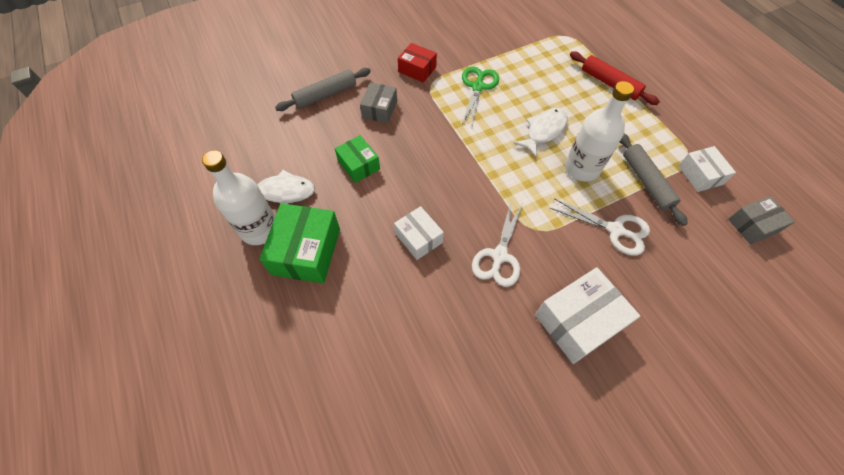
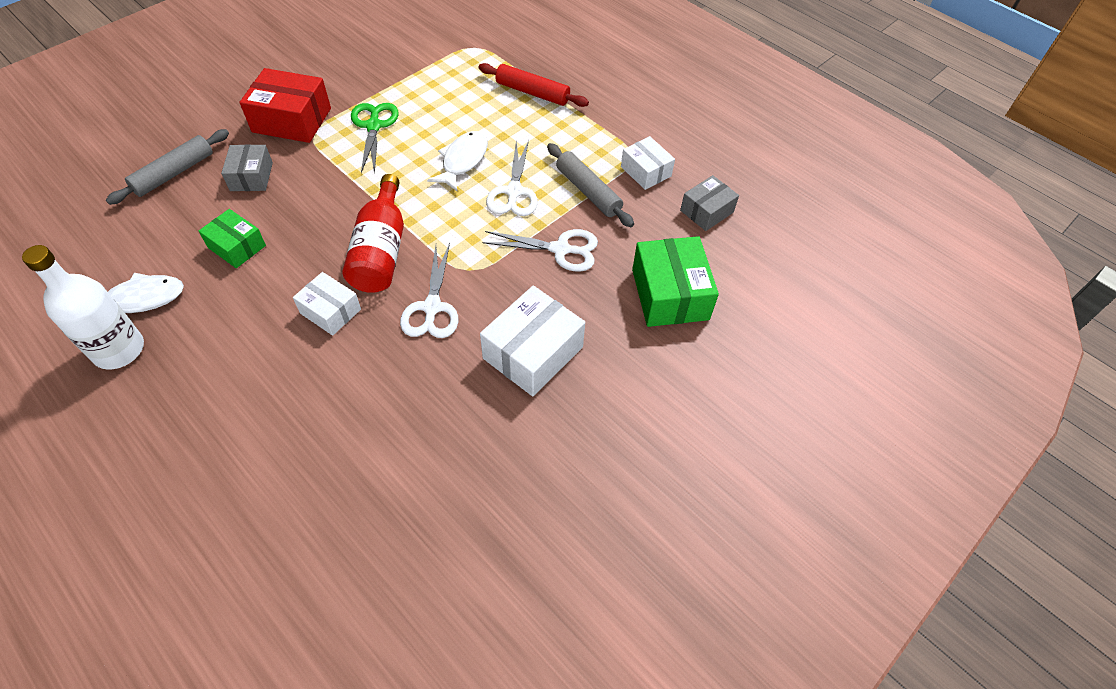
camera: 20 degrees left, 5 degrees down
(306, 251) = (188, 360): green box -> green box (670, 294)
(417, 69) = (292, 120): red box -> red box, size x1.63
(466, 195) = (381, 251): none -> red bottle
(582, 168) = (513, 192): white bottle -> white scissors

